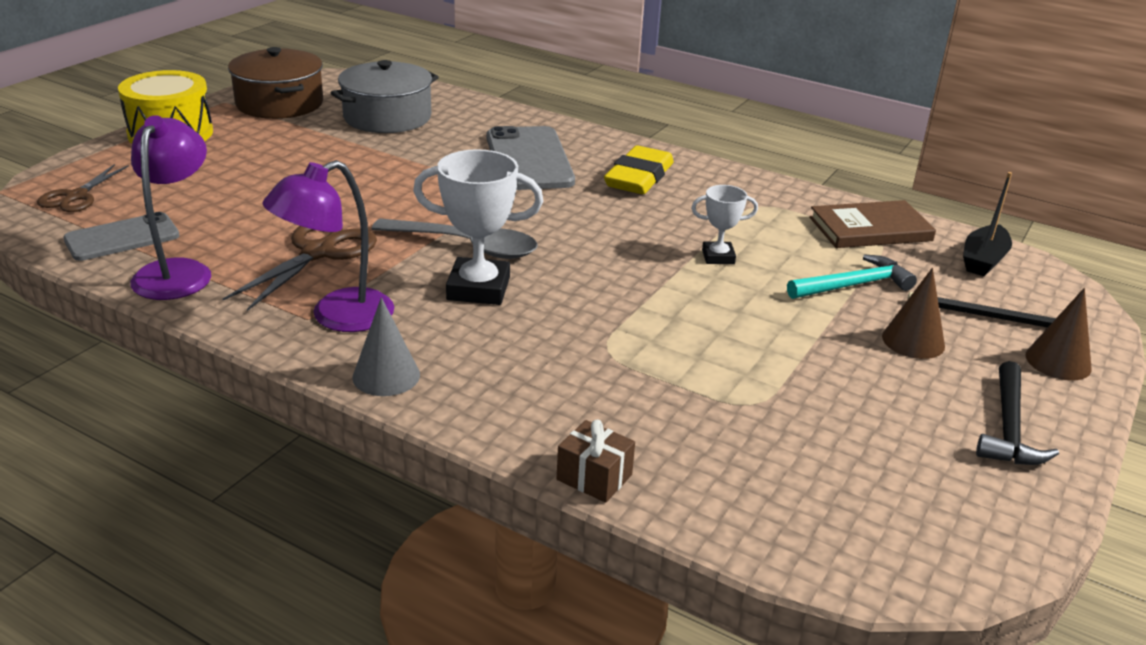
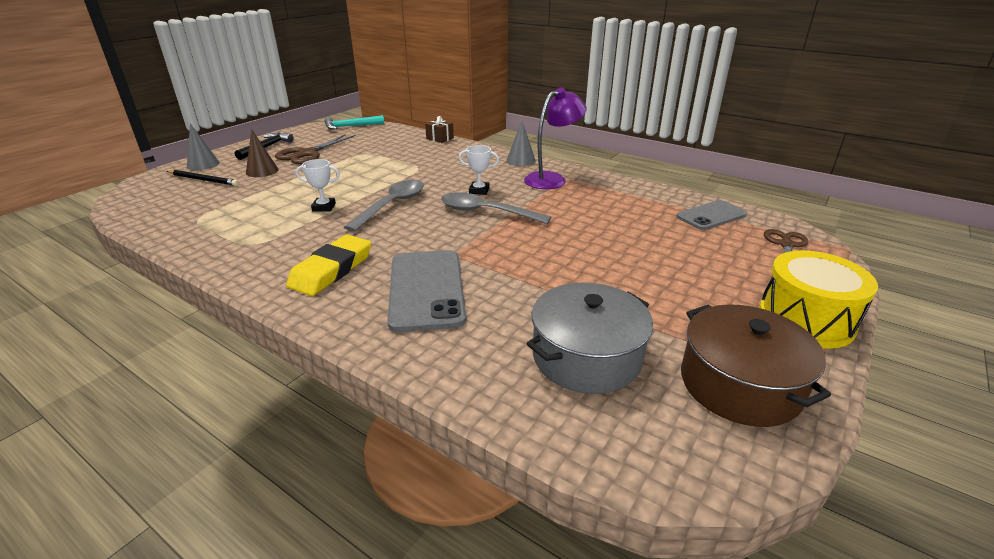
camera: 175 degrees left, 0 degrees up
(178, 271) = (654, 198): purple lamp -> none
(318, 253) = (579, 208): brown scissors -> brown scissors (307, 154)
(478, 288) = (479, 191): white trophy -> white trophy, size x0.56
(615, 260) = (392, 205): none -> grey spoon
(854, 285) = (257, 193): turquoise hammer -> turquoise hammer (350, 126)
(870, 229) = (191, 226): brown book -> none
(983, 260) = (148, 206): black boat -> none
(1058, 362) = (203, 164): brown cone -> grey cone

